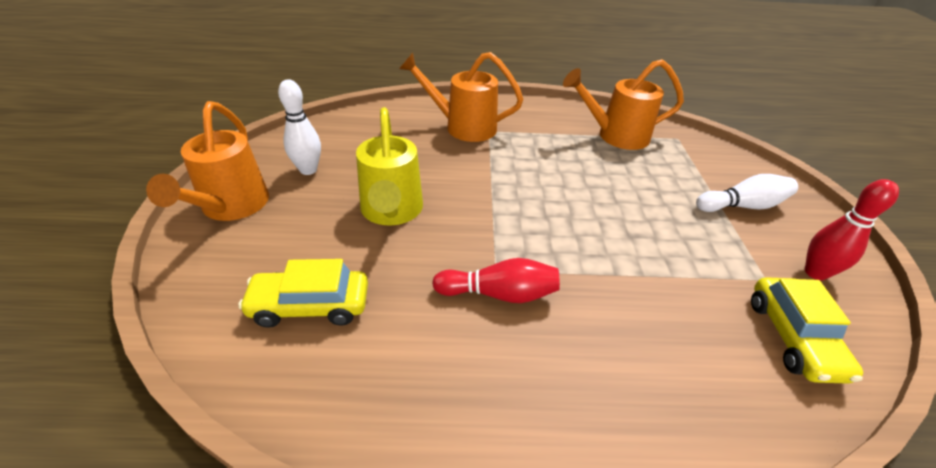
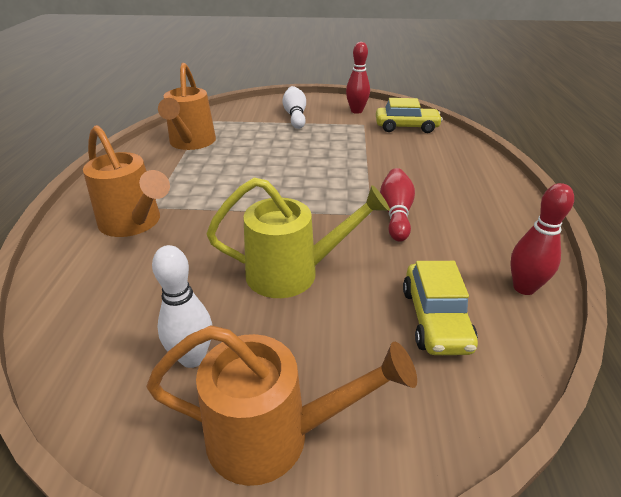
camera: 85 degrees left, 5 degrees down
(341, 405) = (524, 288): none -> red bowling pin
(463, 127) = (134, 224): orange watering can -> orange watering can turned 60 degrees counterclockwise

